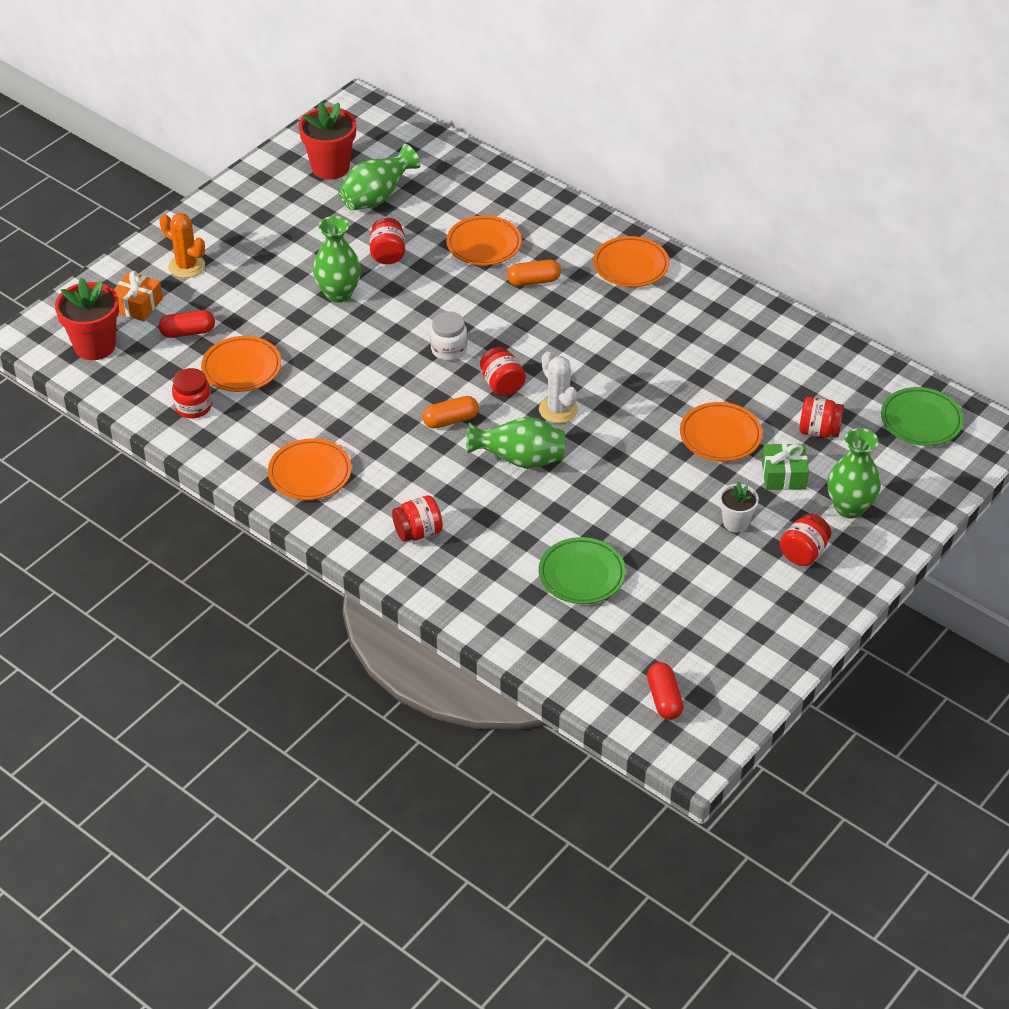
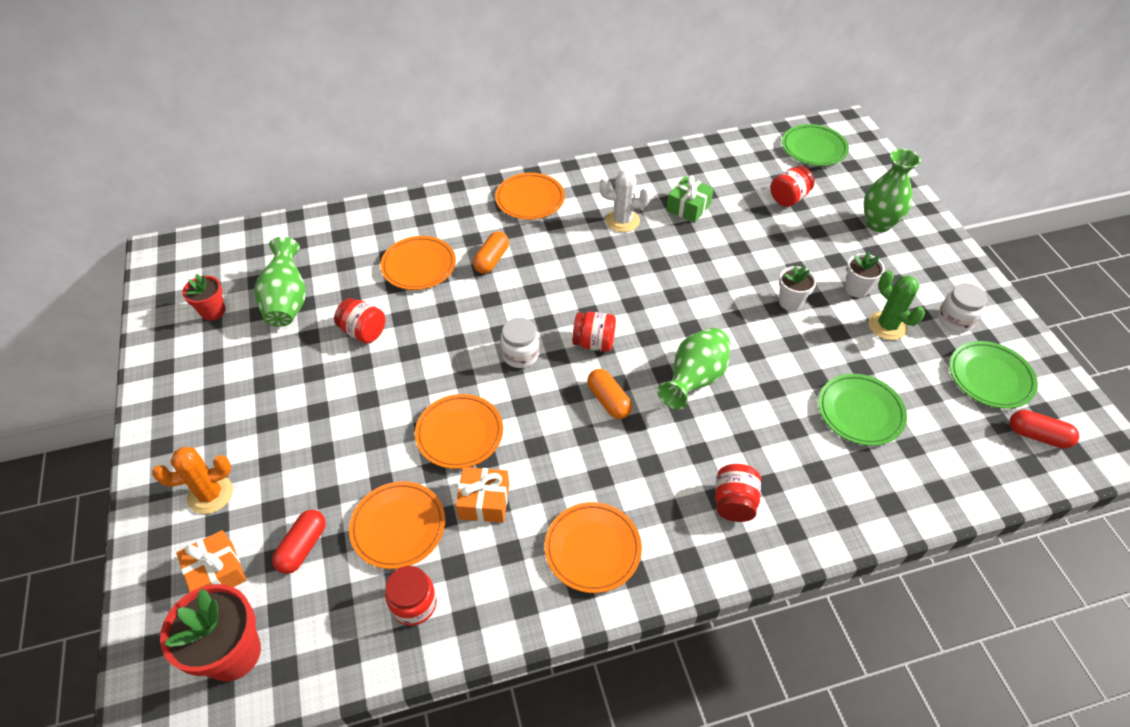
camera: 55 degrees left, 5 degrees up
(299, 399) = (484, 501): none -> orange gift
(330, 167) = (213, 311): red flower pot -> red flower pot, size x0.58
(338, 293) = (375, 393): green vase -> none
(450, 420) = (608, 400): orange capsule -> orange capsule turned 45 degrees counterclockwise
(558, 410) = (653, 324): white cactus -> white cactus (622, 221)
(672, 484) = (790, 302): none -> white flower pot
(706, 559) = (887, 326): none -> green cactus
(707, 648) = (990, 377): none -> green plate
(720, 436) = (755, 248): orange plate -> orange plate (459, 434)
(762, 604) = (955, 320): none -> white jar
(783, 475) = (822, 238): green gift -> green gift (688, 207)
(803, 553) = (911, 270): red jar -> none

